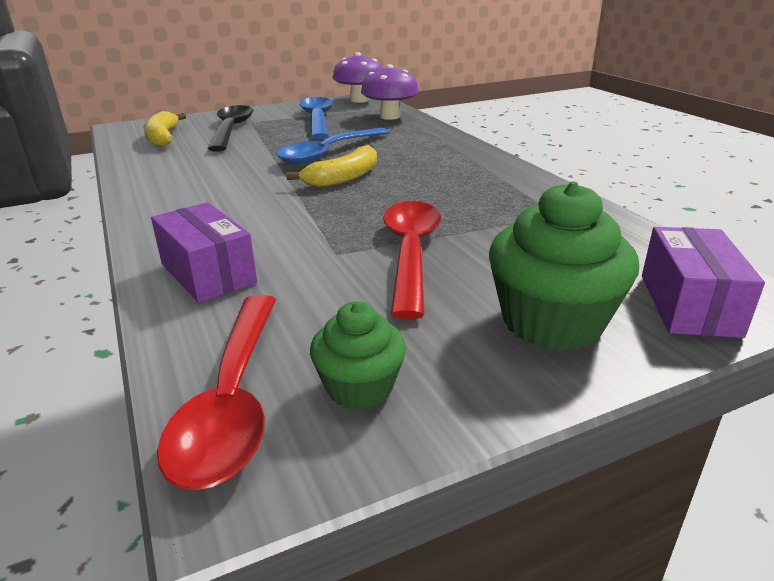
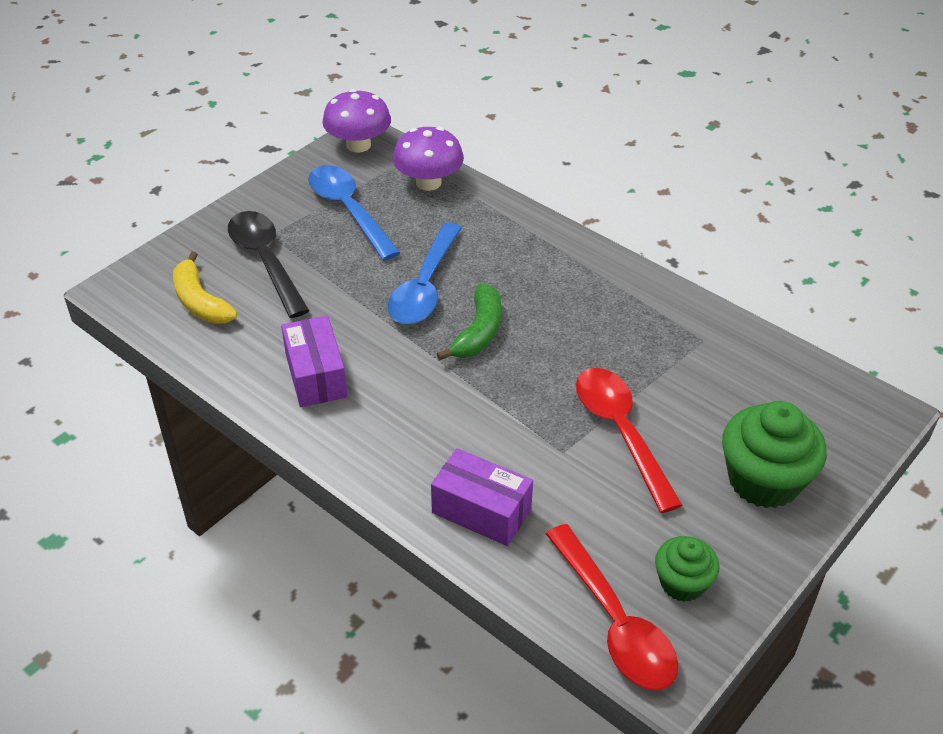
camera: 25 degrees left, 15 degrees up
(344, 178) = (479, 332): yellow banana -> green banana
(688, 305) = (840, 431): purple box -> purple box (316, 375)

